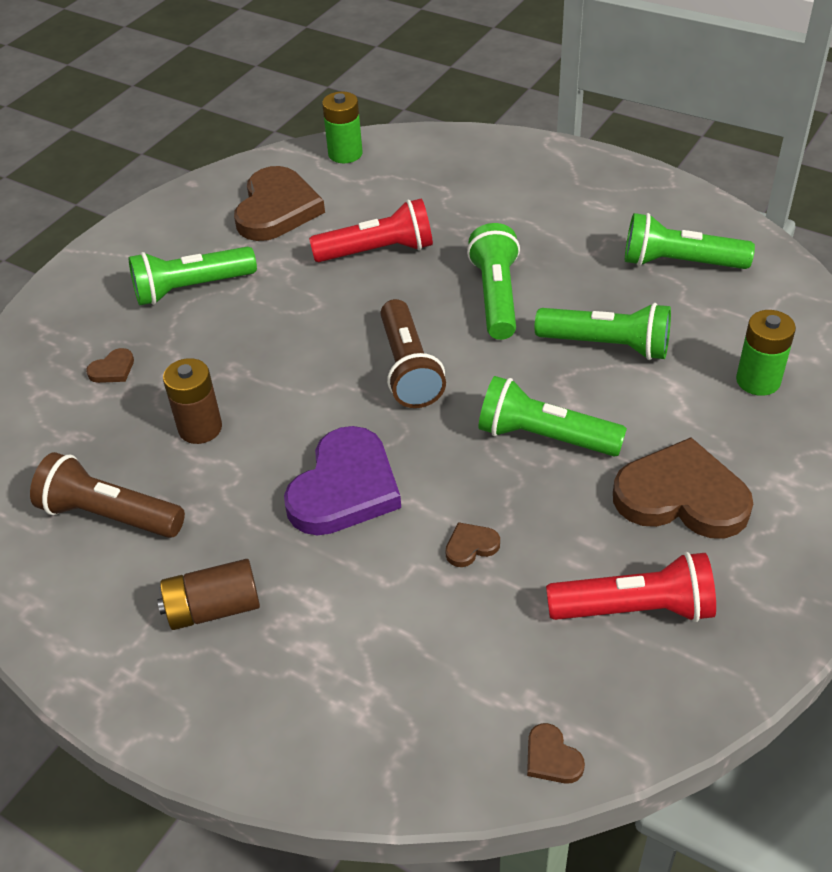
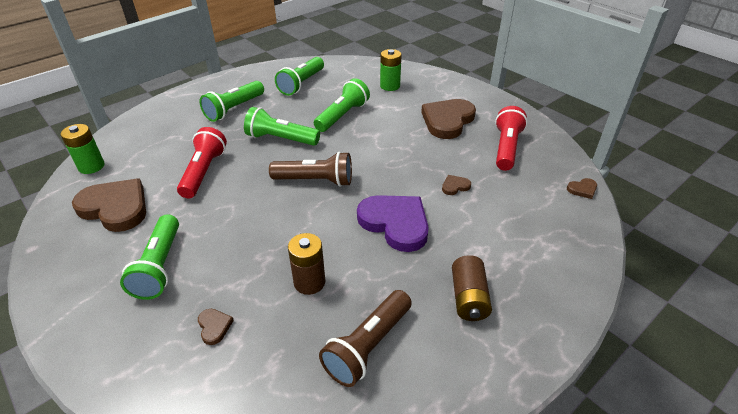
camera: 75 degrees left, 5 degrees down
(471, 546) = (455, 186): brown heart -> brown heart turned 75 degrees clockwise
(544, 437) = (393, 148): green flashlight -> green flashlight (234, 109)

